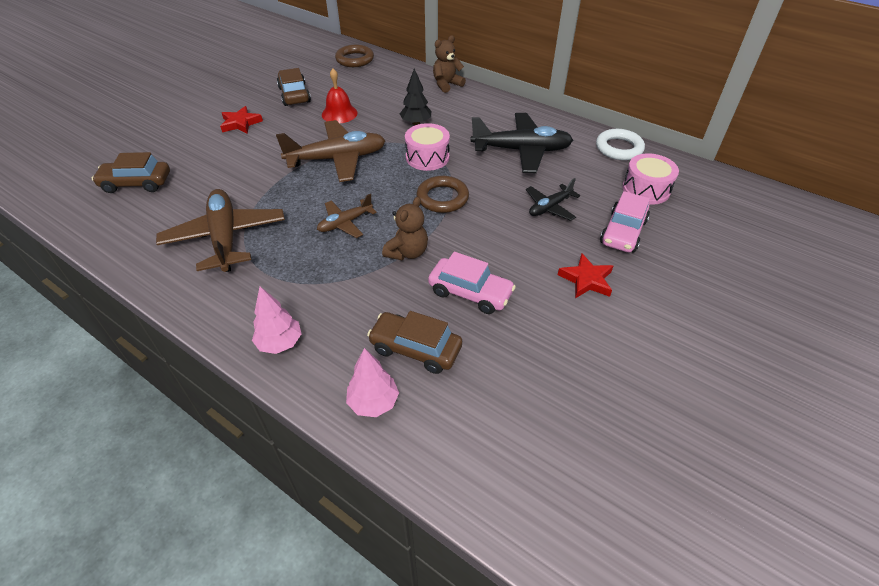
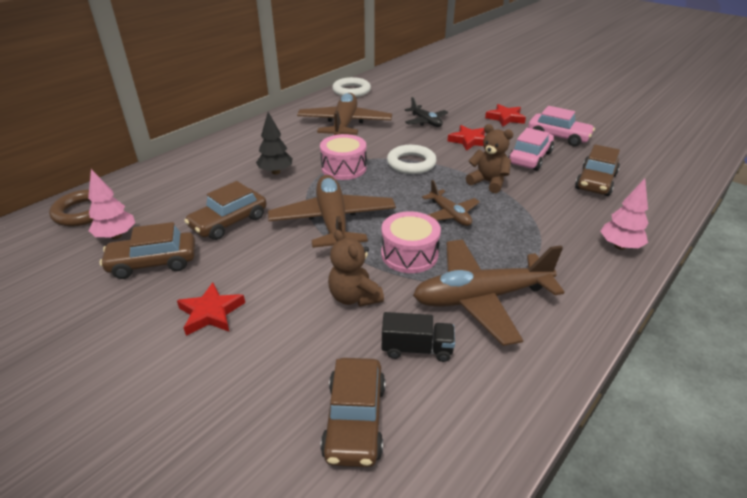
camera: 85 degrees left, 10 degrees down
(183, 205) = (416, 349): none -> black truck
(339, 113) = (229, 222): red bell -> brown car
(373, 402) = (654, 199): pink tree -> pink tree (116, 236)
(442, 198) = (411, 163): brown ring -> white ring
(447, 84) = (202, 151): brown teddy bear -> brown teddy bear (354, 297)
(506, 242) = (469, 141): none -> red star
(521, 150) = (344, 125): black plane -> brown plane
(623, 232) = (454, 102): pink car -> pink car (558, 137)
(646, 189) = (406, 89): pink drum -> pink drum (409, 254)

